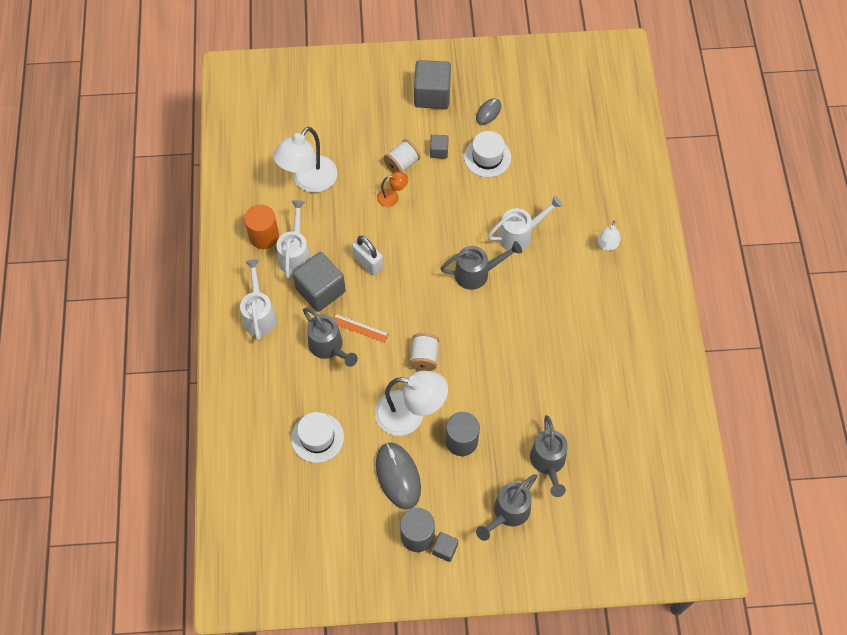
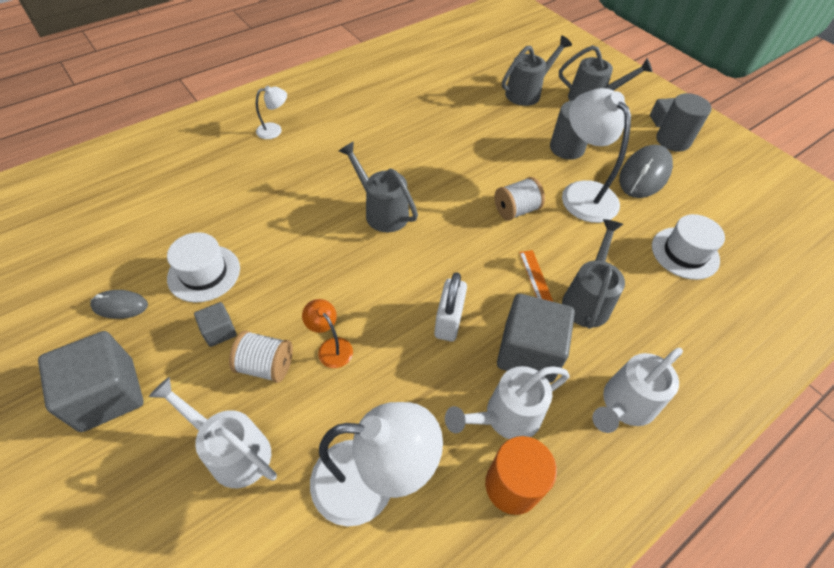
camera: 125 degrees left, 10 degrees down
(520, 235) = (306, 197): white watering can -> white watering can (233, 451)

